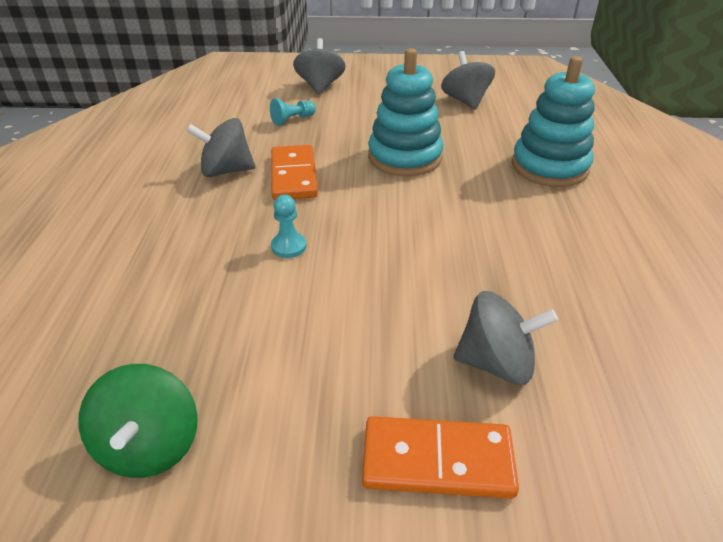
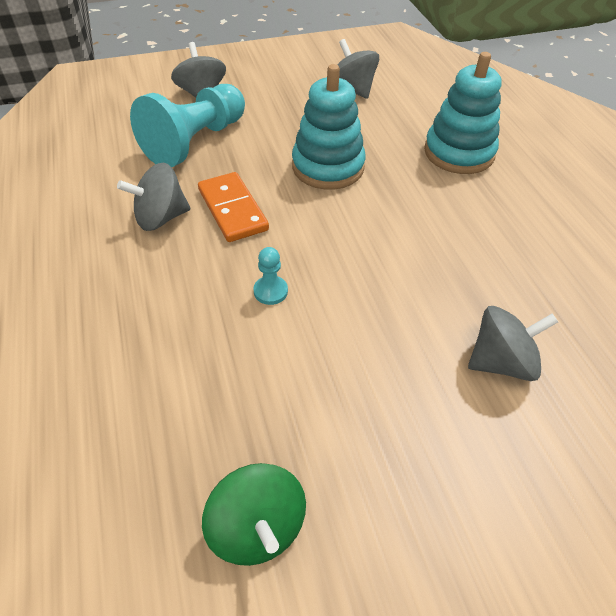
camera: 20 degrees left, 10 degrees up
(292, 120) = (195, 142): turquoise pawn -> turquoise pawn, size x2.47
(437, 461) = (496, 463): orange domino -> none

